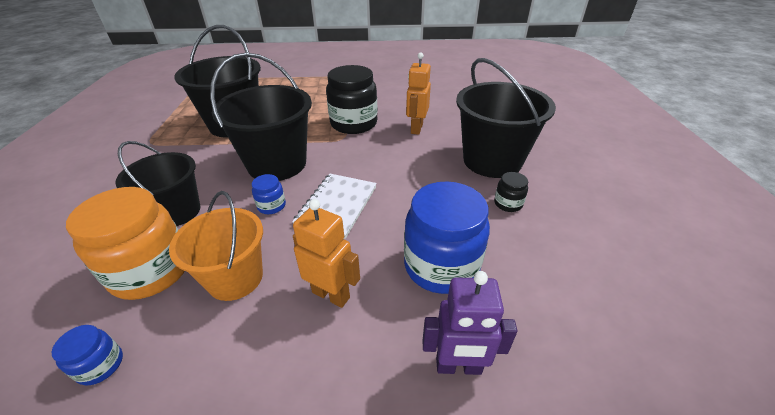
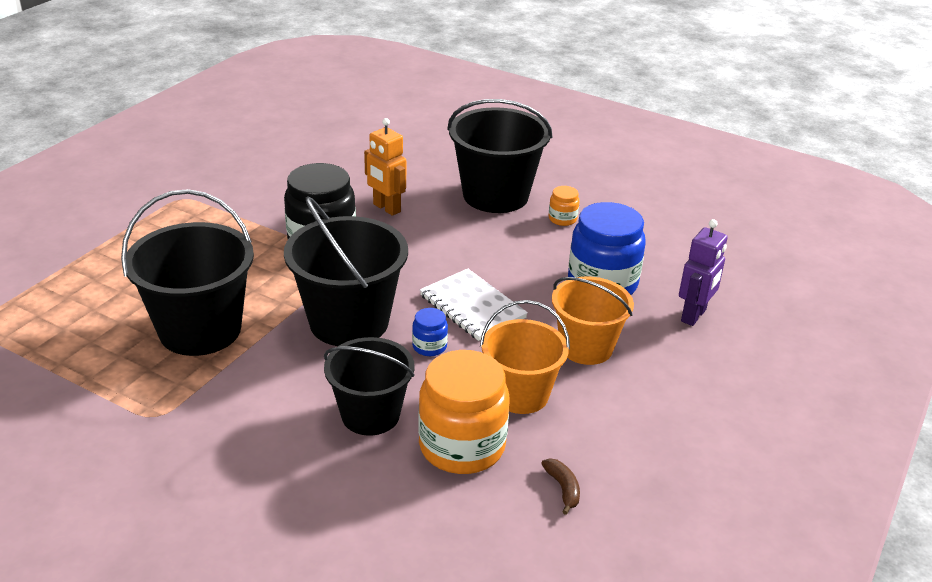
camera: 60 degrees left, 5 degrees down
(100, 365) = (563, 488): blue jar -> brown banana
(331, 294) = (586, 347): orange robot -> orange bucket
(508, 204) = (562, 219): black jar -> orange jar

